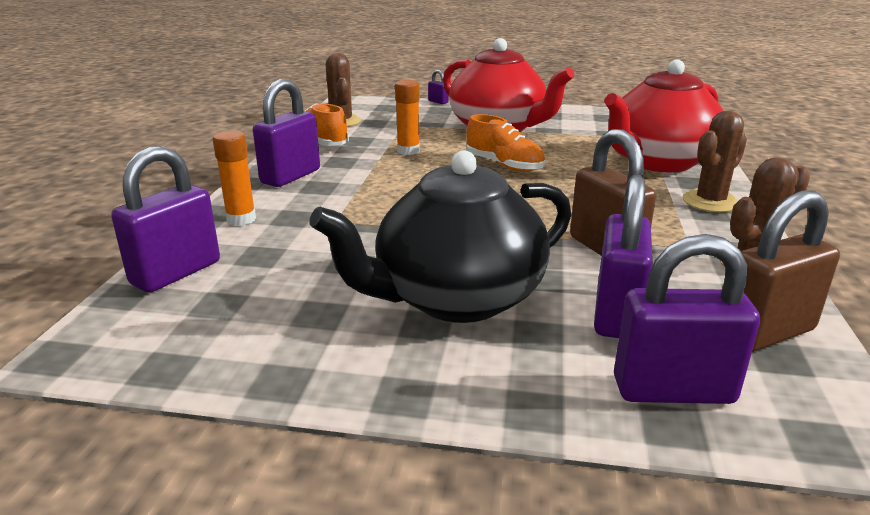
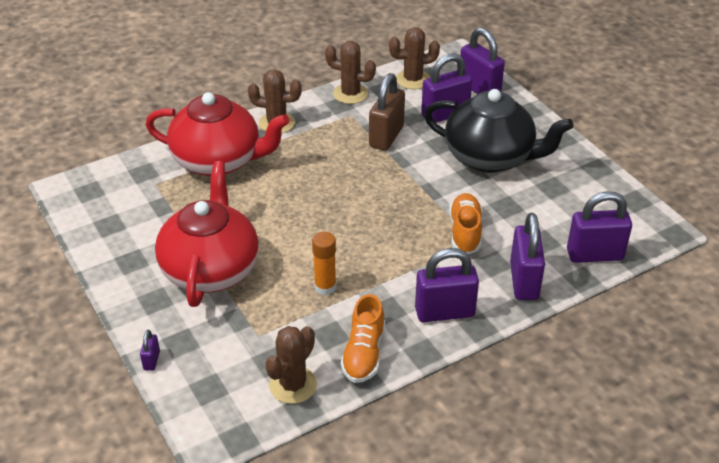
camera: 130 degrees left, 15 degrees up
(241, 219) = (524, 281): orange glue stick -> purple padlock
(504, 165) = (302, 223): orange shoe -> orange shoe (465, 232)
(765, 333) = (413, 80): brown padlock -> brown cactus

